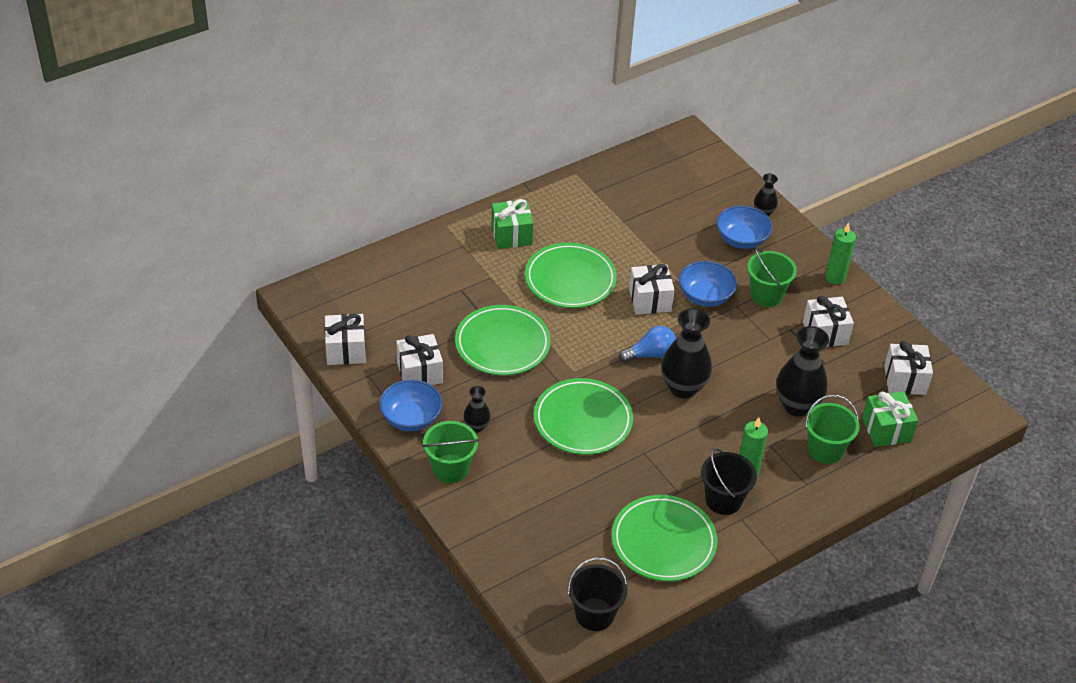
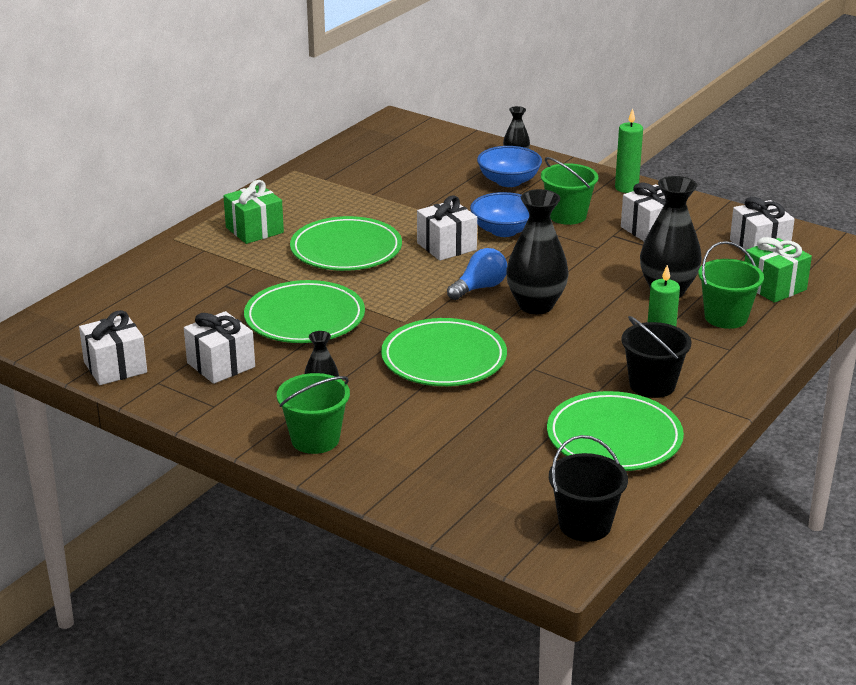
camera: 20 degrees left, 15 degrees down
(411, 418) = (236, 407): blue bowl -> none

